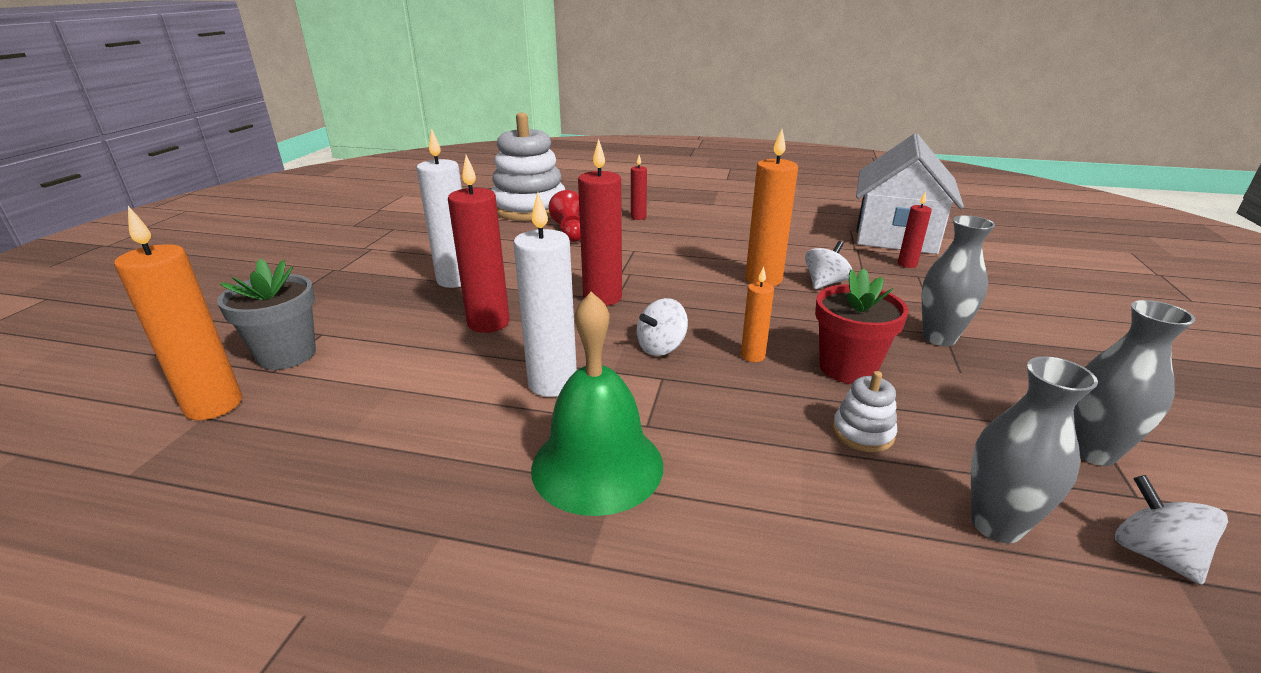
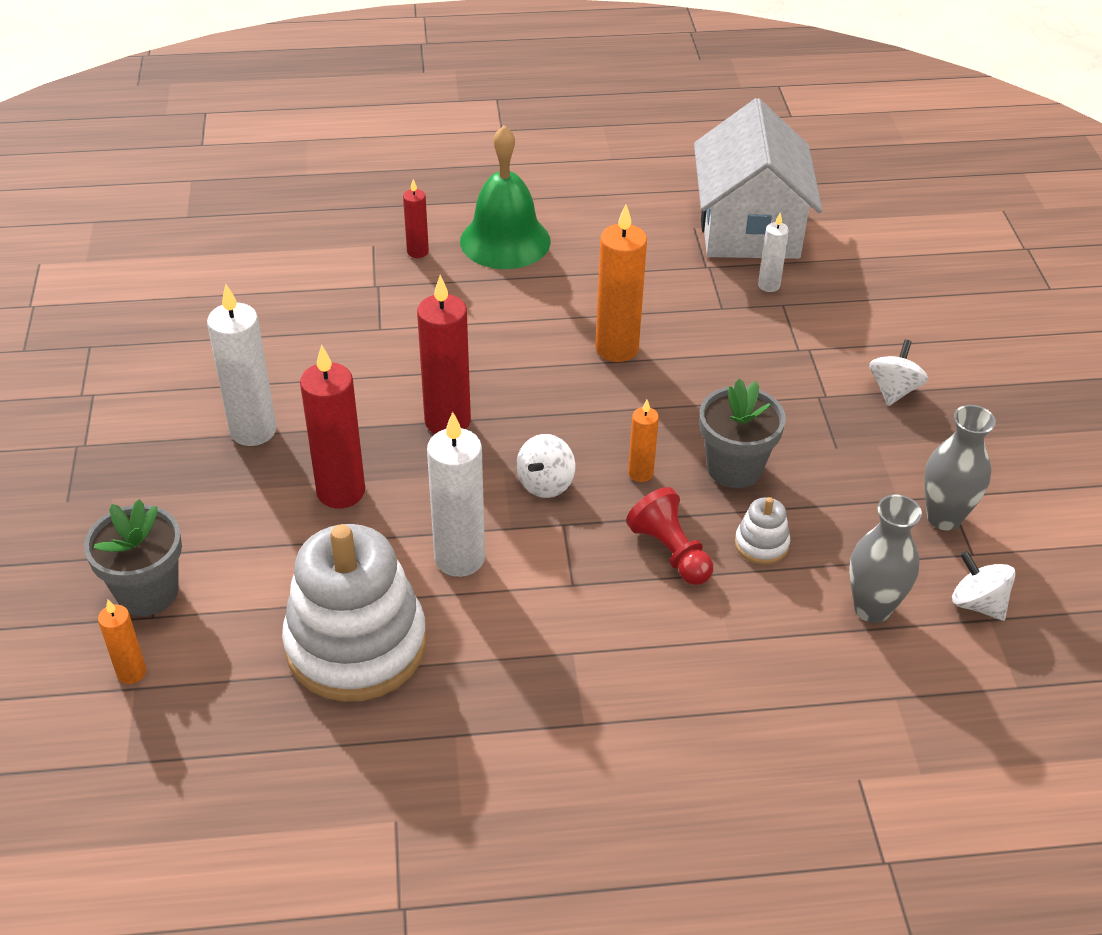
camera: 20 degrees left, 15 degrees up
(213, 405) = (131, 673): orange candle -> orange candle, size x0.53
(529, 208) = (255, 260): white stacking toy -> white stacking toy (356, 645)
(570, 232) = (342, 303): red pawn -> red pawn (670, 552)
(597, 465) = (549, 638): green bell -> green bell (505, 241)
(824, 283) = (685, 340): white spinning top -> white spinning top (893, 390)
(847, 368) = (734, 468): red flower pot -> grey flower pot
(907, 264) = (768, 285): red candle -> white candle
(939, 338) = (813, 404): grey vase -> none

